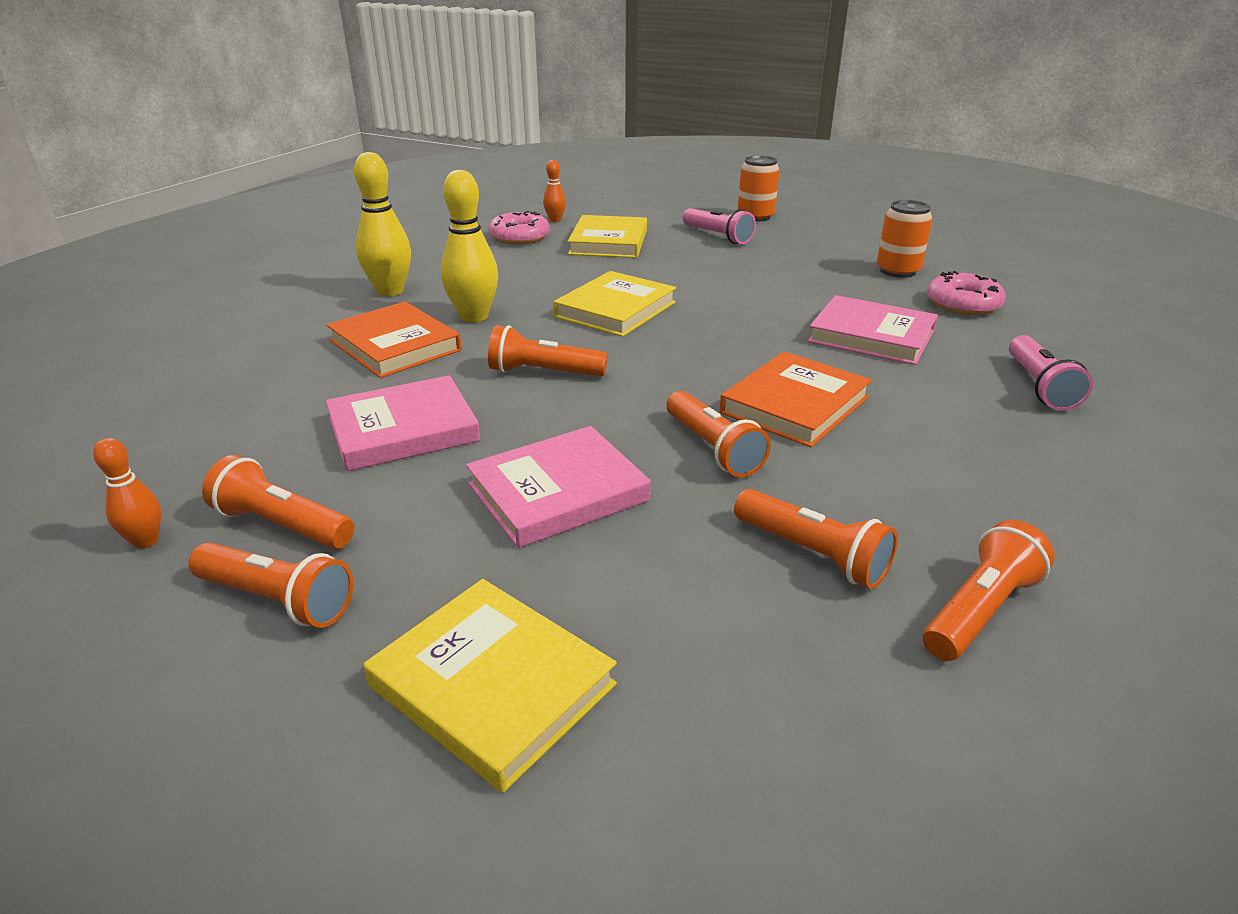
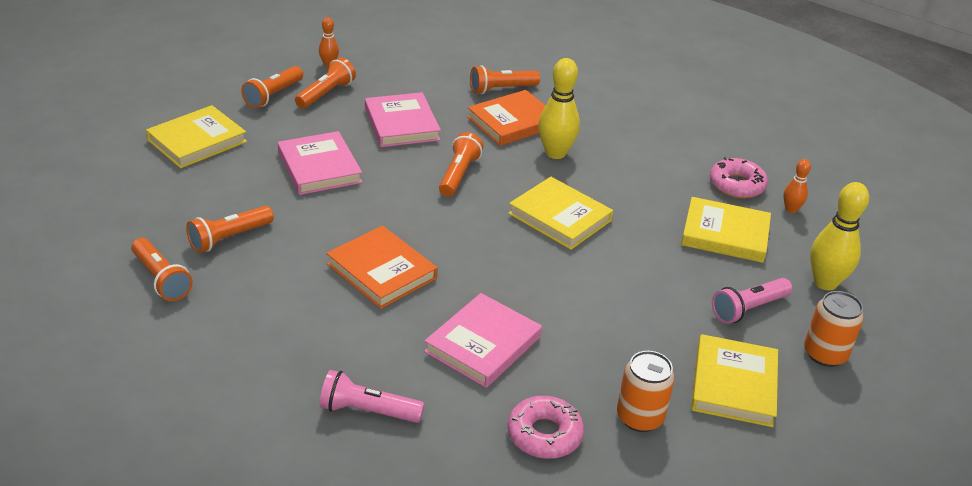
camera: 95 degrees right, 5 degrees up
(390, 291) = (608, 120): yellow bowling pin -> yellow bowling pin (825, 283)
(712, 448) = (341, 225): orange flashlight -> orange flashlight (502, 89)
(822, 242) = (733, 384): none -> yellow book

